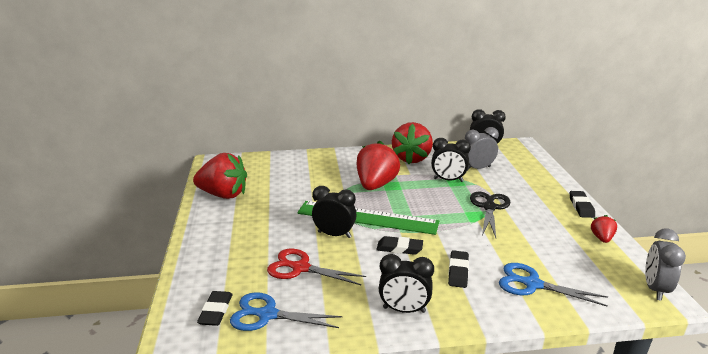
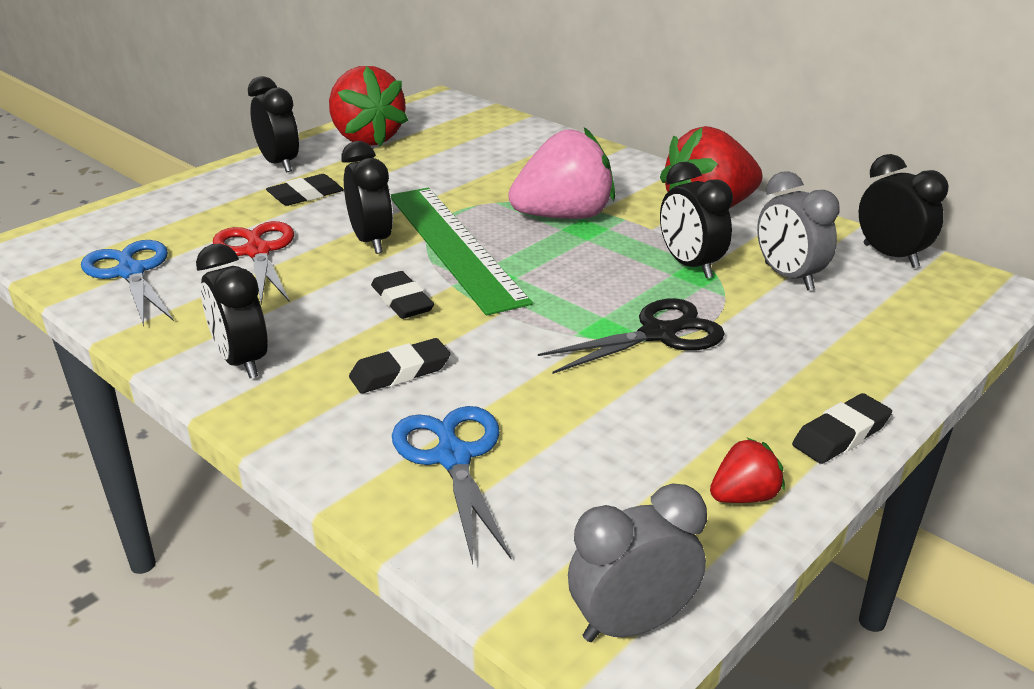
camera: 50 degrees right, 5 degrees up
(210, 227) = (279, 164): none -> black clock
(216, 311) = (107, 240): black eraser -> black eraser (306, 195)
(376, 185) = (563, 216): red strawberry -> pink strawberry
(477, 168) = (788, 277): grey clock -> grey clock turned 150 degrees counterclockwise

